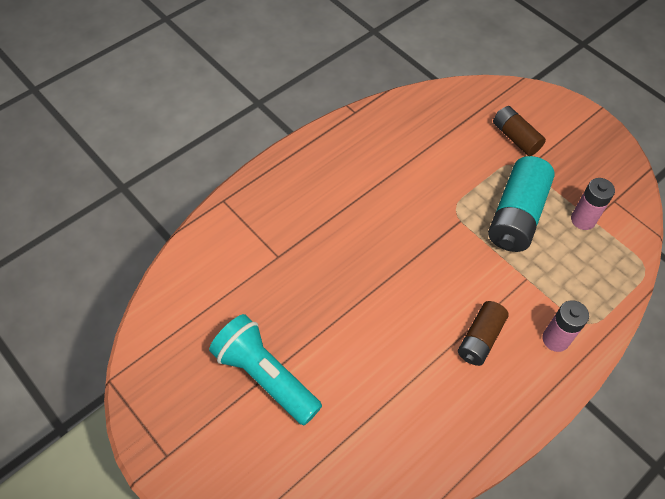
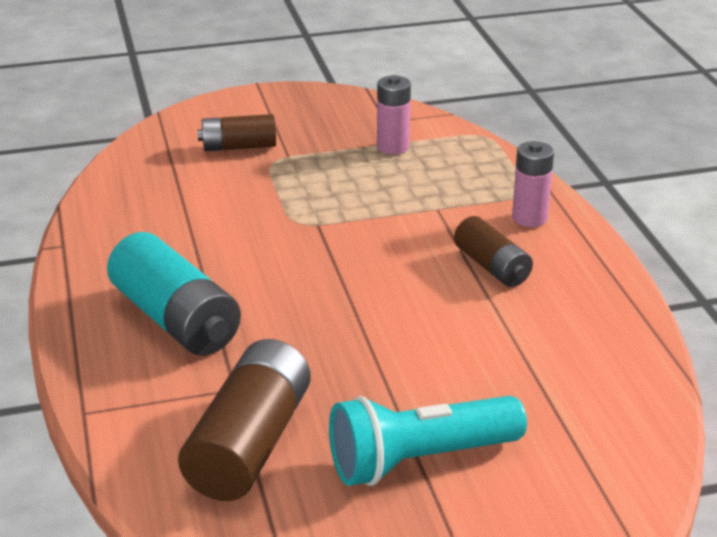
camera: 60 degrees left, 25 degrees down
(236, 286) = (249, 444): none -> brown battery
(516, 215) = (347, 185): turquoise battery -> turquoise battery (176, 319)

